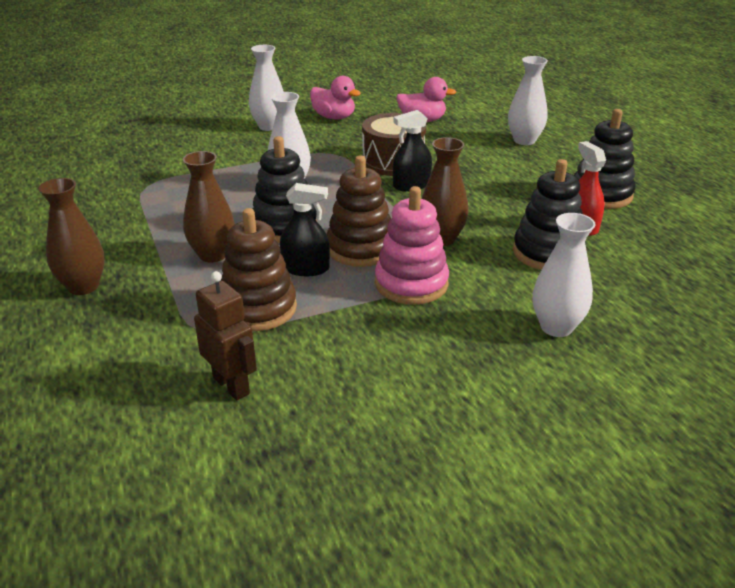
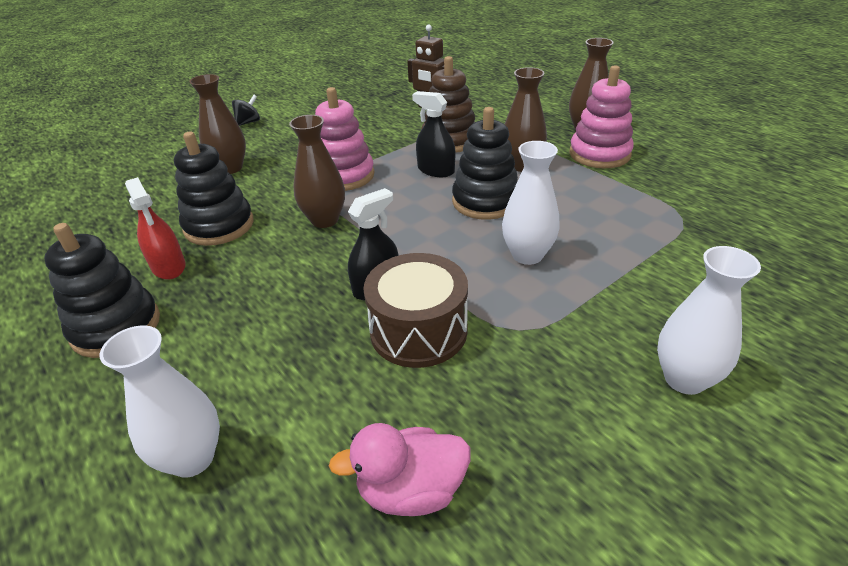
camera: 165 degrees right, 5 degrees up
(120, 250) = (599, 154): none -> pink stacking toy
(306, 268) = (436, 170): black spray bottle -> black spray bottle turned 45 degrees clockwise
(334, 117) = (599, 450): pink duck -> none
(360, 248) = (399, 195): brown stacking toy -> none
(552, 430) = (248, 122): none -> black spinning top
(556, 327) = (230, 168): white vase -> brown vase

